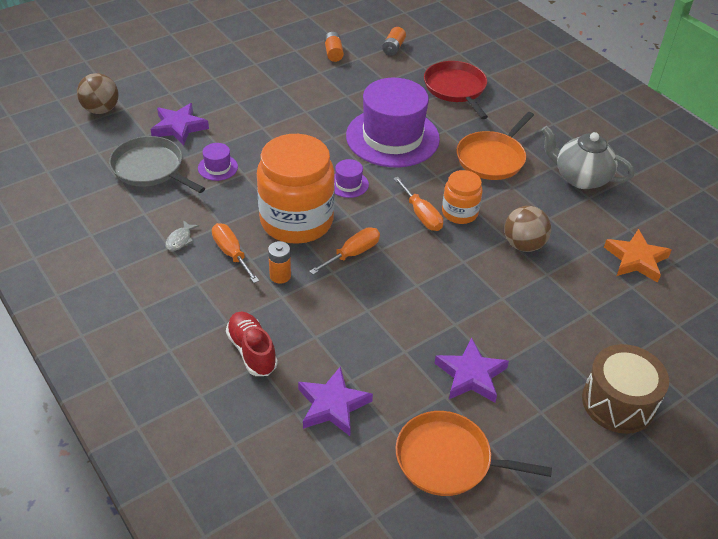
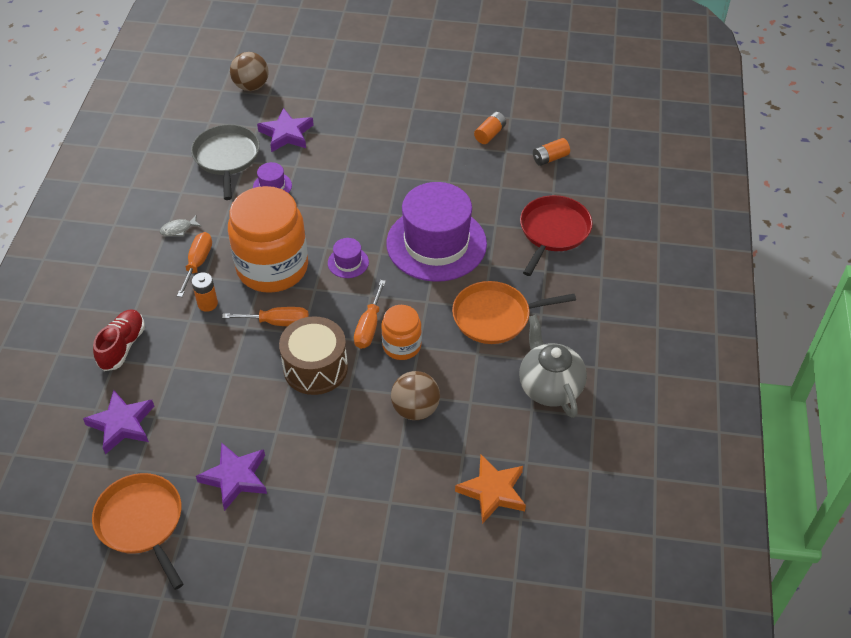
camera: 45 degrees right, 5 degrees up
(618, 402) = (310, 586): brown drum -> brown drum (315, 368)

